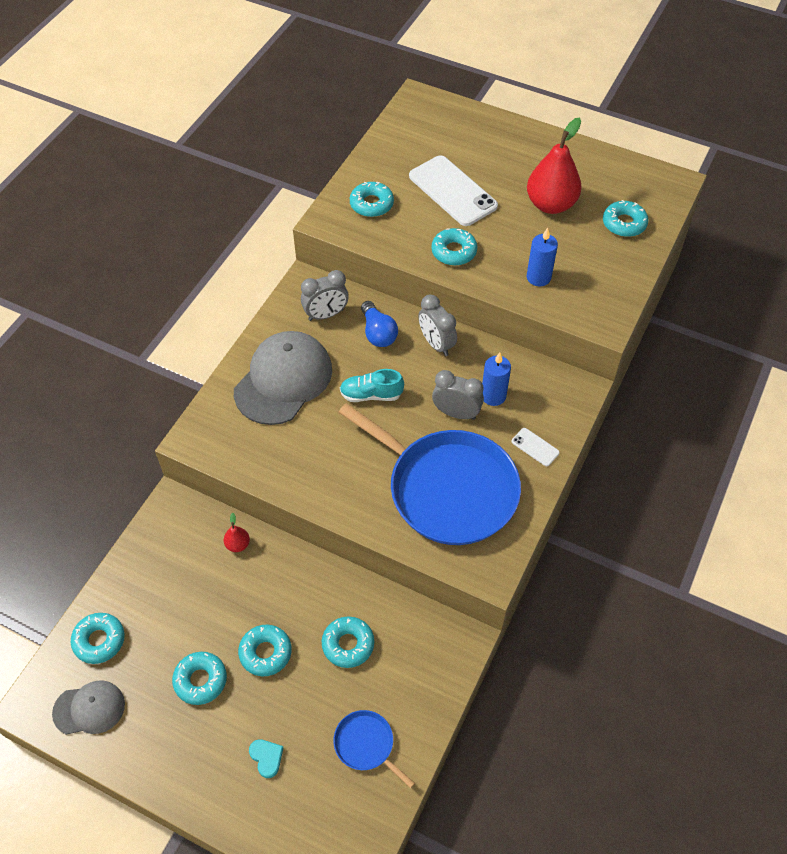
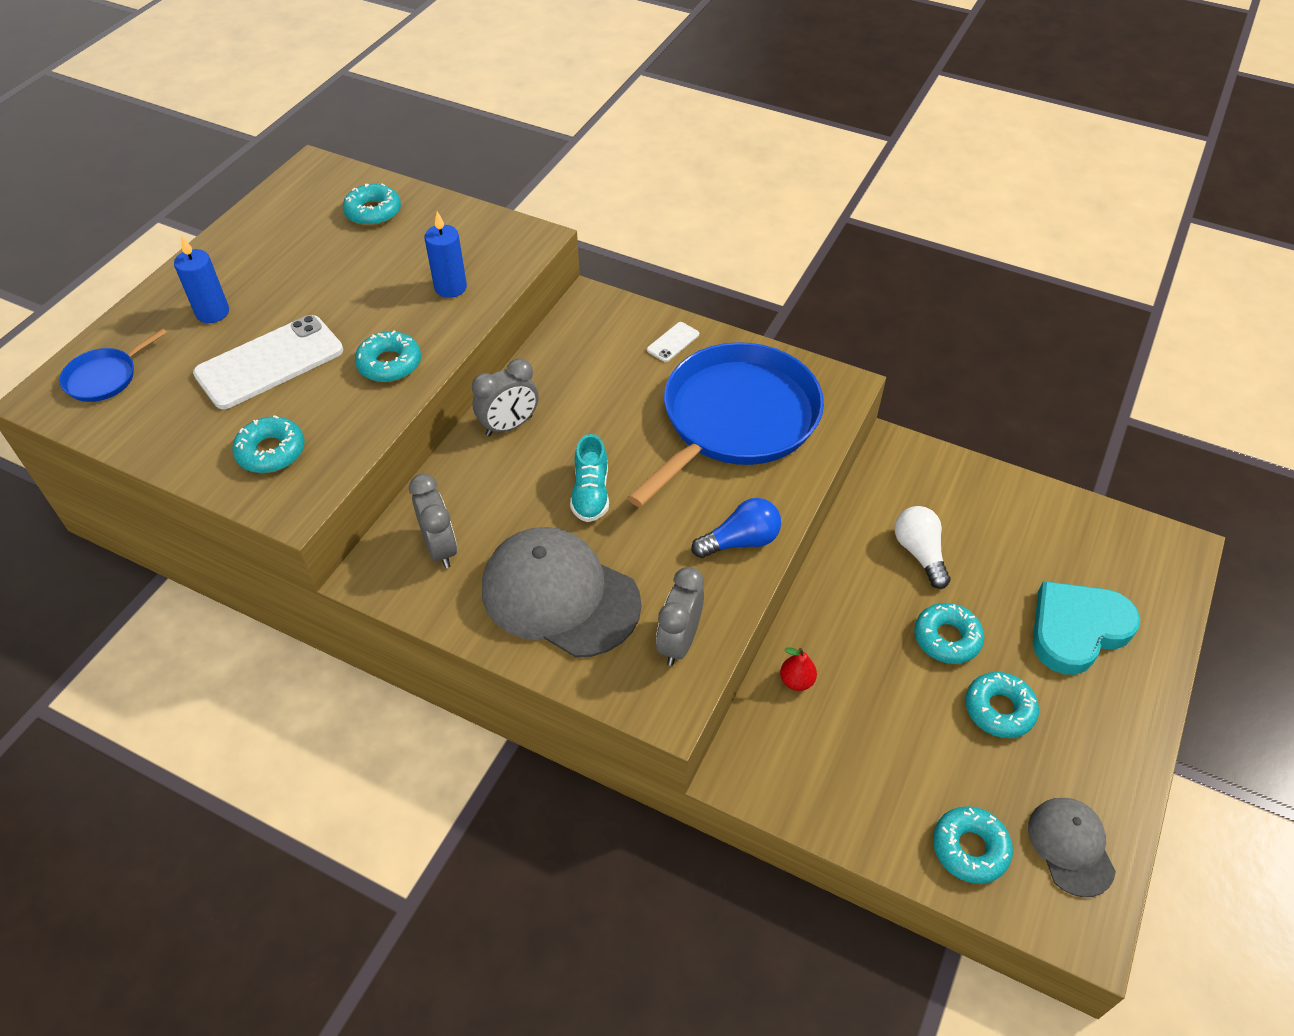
camera: 90 degrees left, 5 degrees down
(266, 757) = (1077, 629): turquoise heart -> turquoise heart, size x2.40
(348, 644) = (919, 553): turquoise donut -> white light bulb
(366, 745) = (1035, 534): blue pan -> blue pan (105, 377)
(378, 333) = (483, 487): blue light bulb -> blue light bulb (740, 541)
(456, 413) = (623, 409): grey clock -> grey clock (679, 642)
(493, 396) = (597, 374): blue candle -> blue candle (212, 313)
(551, 204) = (323, 270): red pear -> none

